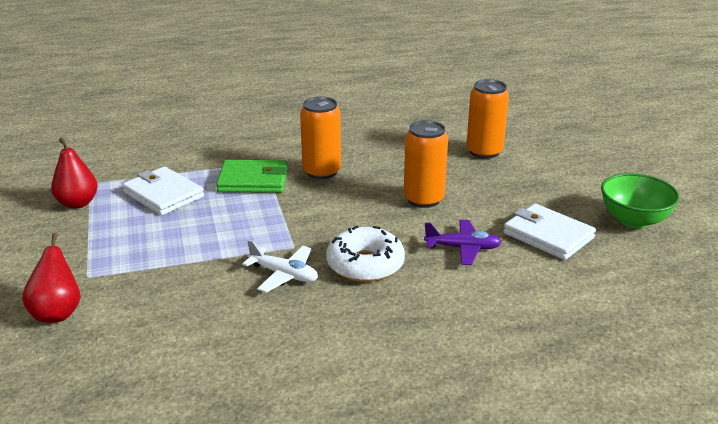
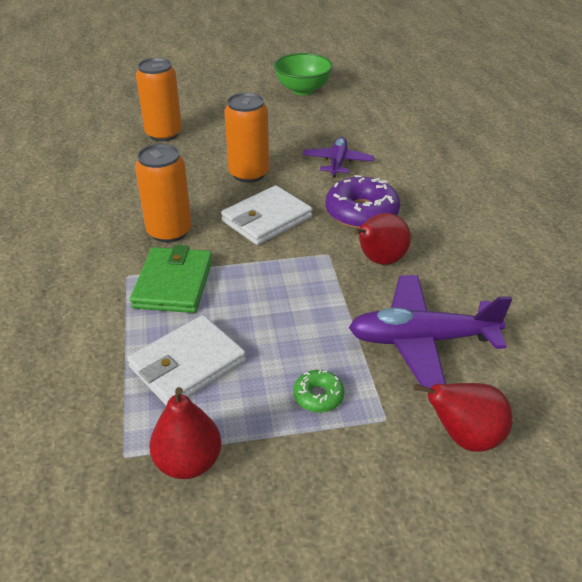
camera: 85 degrees left, 10 degrees up
(119, 247) = (318, 396): none -> green donut
(169, 296) = (421, 340): none -> purple plane
(284, 275) = (379, 260): white plane -> red pear
(365, 264) = (361, 212): white donut -> purple donut
(548, 235) = (321, 124): white wallet -> white wallet (266, 219)

